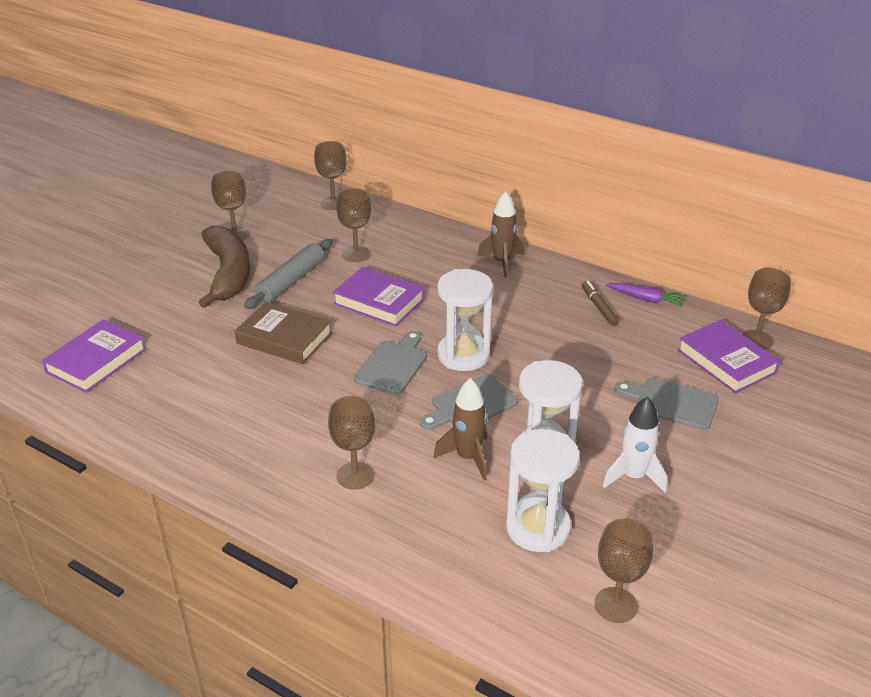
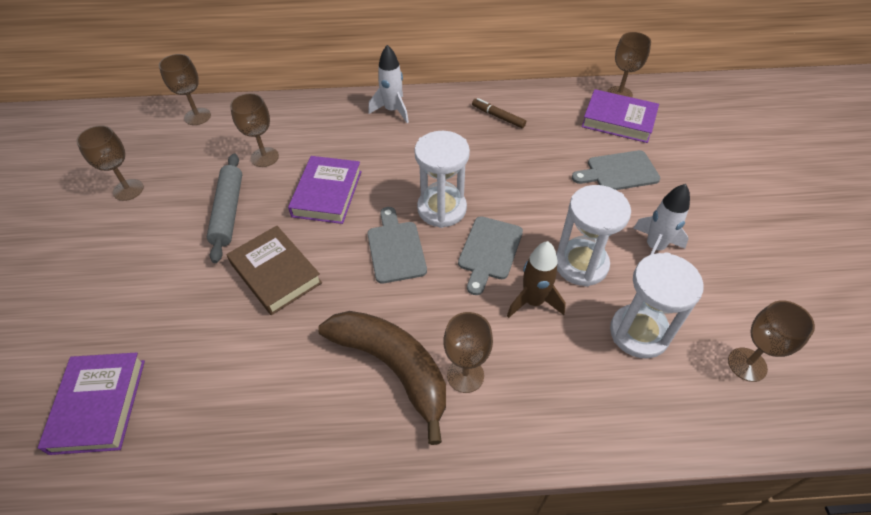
camera: 35 degrees left, 15 degrees up
(228, 274) = (158, 234): brown banana -> brown banana (393, 367)
(284, 338) = (276, 273): brown book -> brown book turned 60 degrees clockwise
(379, 302) = (327, 193): purple book -> purple book turned 75 degrees counterclockwise
(502, 262) = (392, 110): brown rocket -> white rocket
(645, 299) = (522, 95): purple carrot -> none

